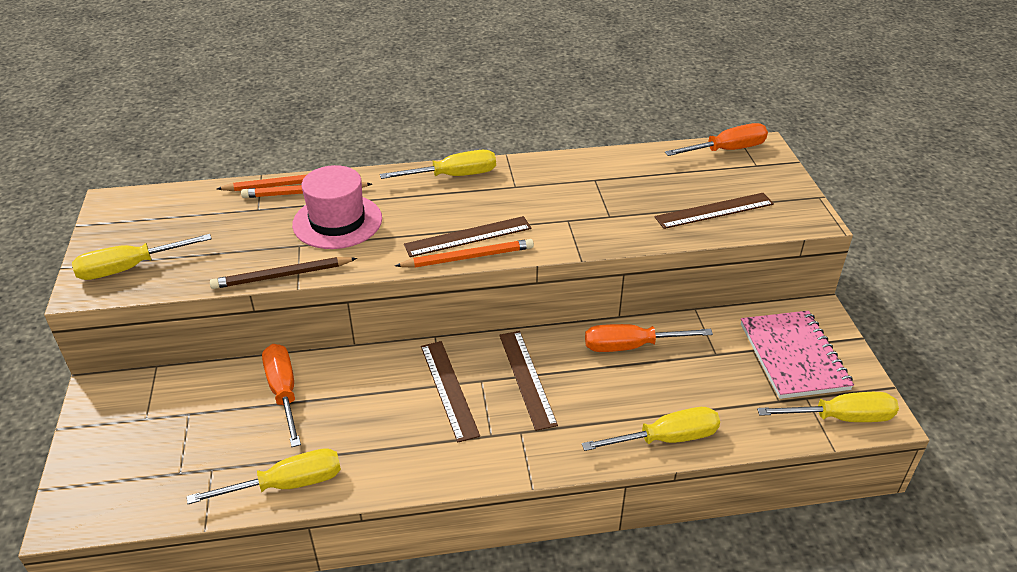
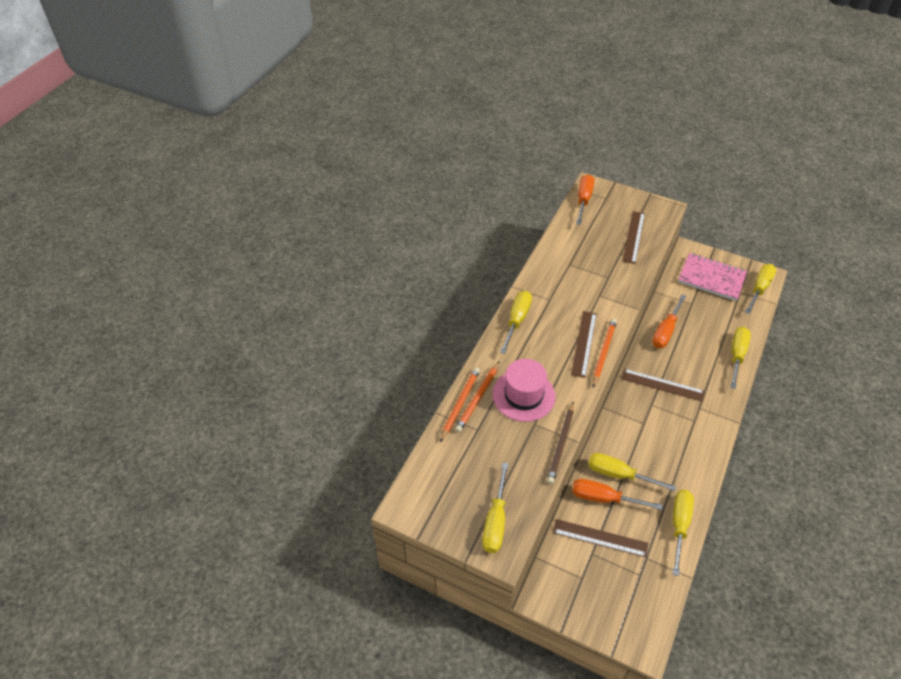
camera: 55 degrees left, 10 degrees up
(333, 391) = (618, 474): none -> yellow screwdriver
(449, 389) = (649, 421): brown ruler -> brown ruler (600, 538)

